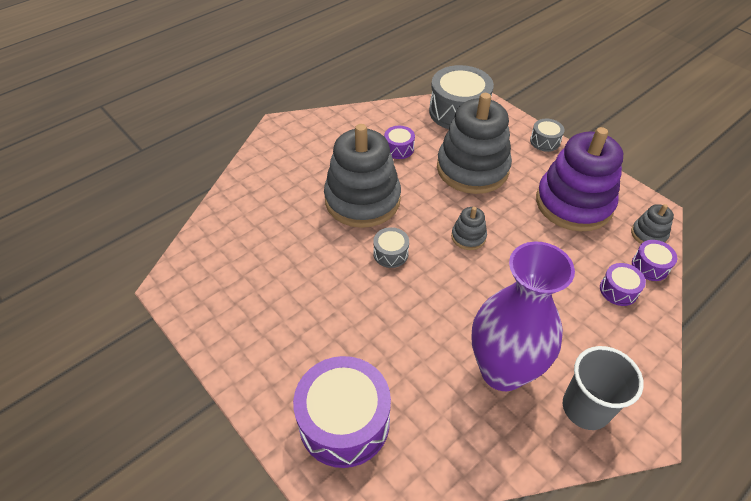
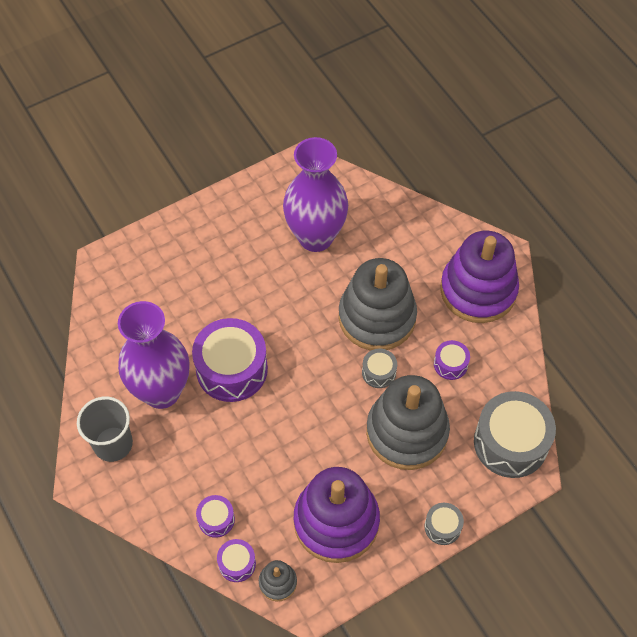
camera: 100 degrees right, 10 degrees up
(273, 259) = (315, 237): none -> purple vase
(320, 138) = (478, 290): none -> purple stacking toy
(344, 421) = (150, 273): purple drum -> purple drum (231, 369)
(390, 253) = (302, 330): grey drum -> grey drum (379, 372)
(468, 237) = (309, 402): grey stacking toy -> none

